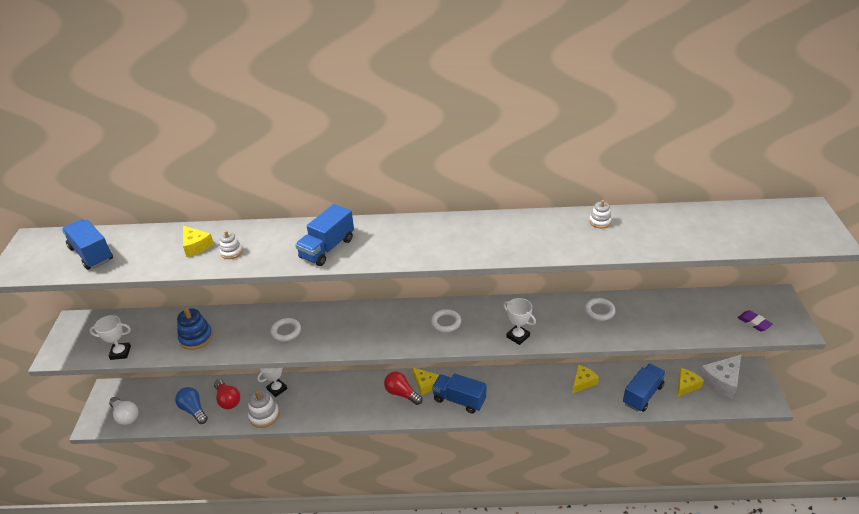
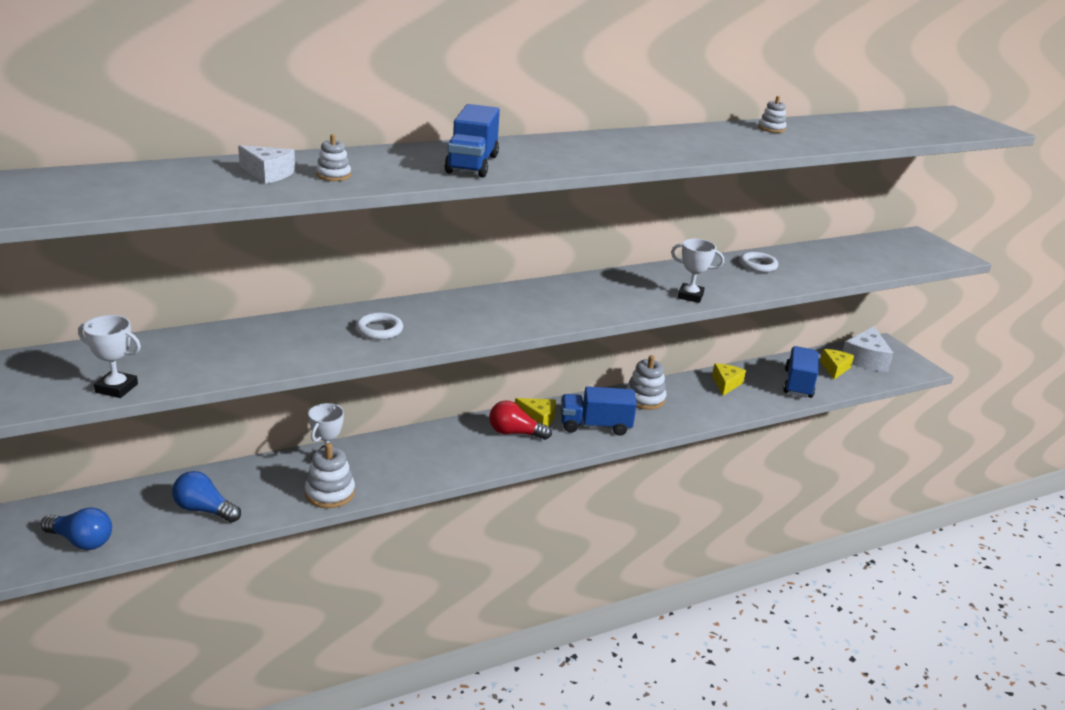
camera: 30 degrees left, 10 degrees down
(91, 254) = (89, 191): blue truck -> none
(120, 353) = (116, 388): white trophy -> white trophy turned 45 degrees clockwise
(125, 416) = (81, 541): white light bulb -> blue light bulb
(196, 246) = (268, 173): yellow cheese -> white cheese
(196, 338) = (239, 354): blue stacking toy -> none
(228, 400) = (255, 487): red light bulb -> none
(446, 322) = (592, 295): white ring -> none
(510, 383) = (645, 399): none -> white stacking toy
(754, 323) = (916, 256): purple eraser -> none

